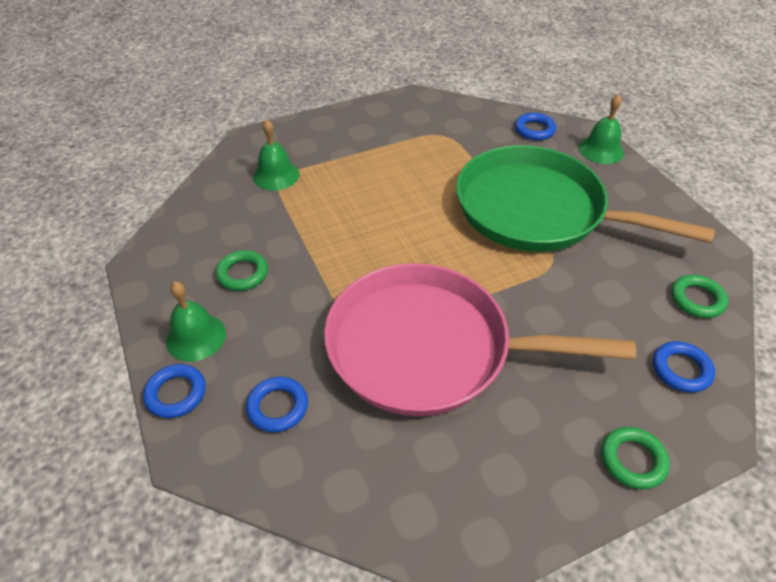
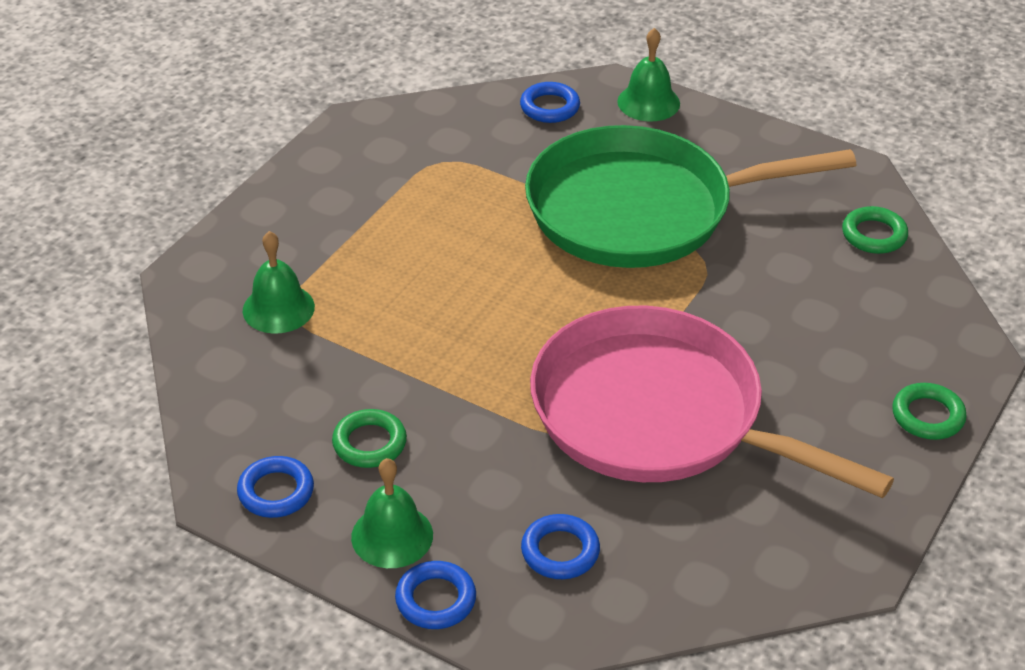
camera: 35 degrees left, 5 degrees down
(428, 348) = (657, 415): pink pan -> pink pan turned 60 degrees clockwise
(681, 369) = (909, 312): blue ring -> blue ring (276, 491)

